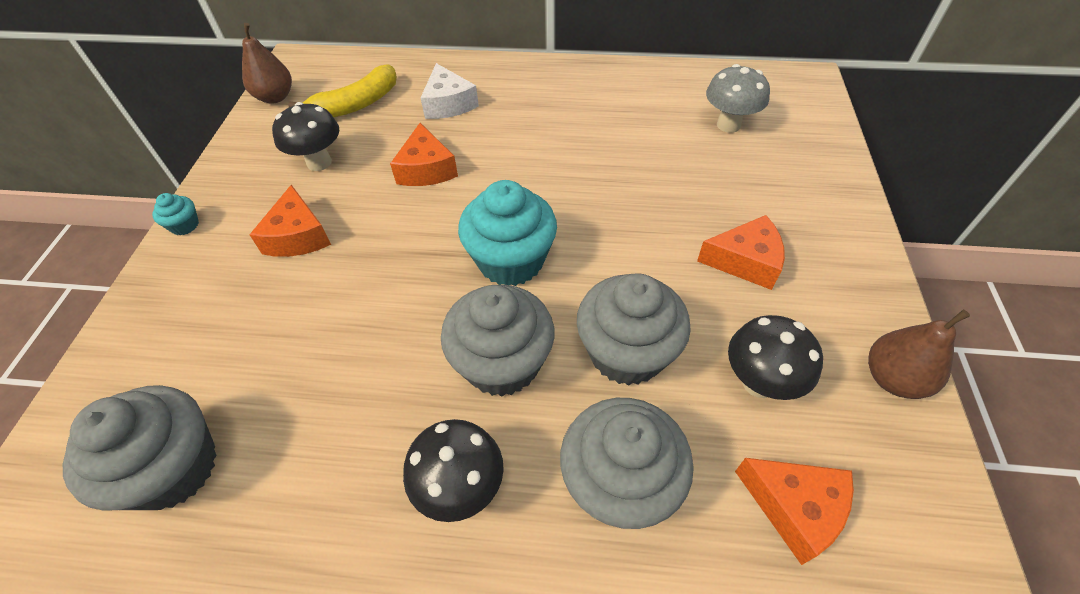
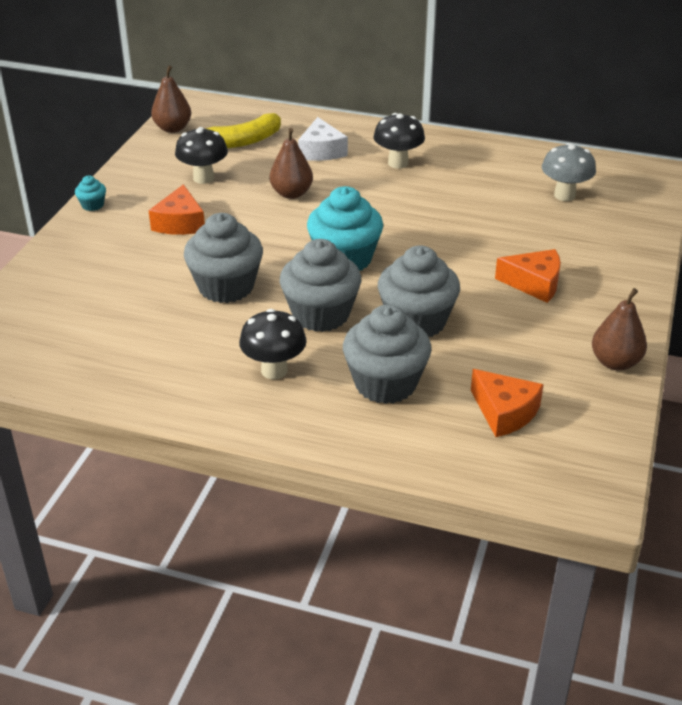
camera: 10 degrees right, 15 degrees down
(174, 468) = (80, 334): grey cupcake -> grey cupcake (226, 287)
(426, 169) = (291, 193): orange cheese -> brown pear
(759, 382) = (510, 350): black mushroom -> black mushroom (398, 163)

